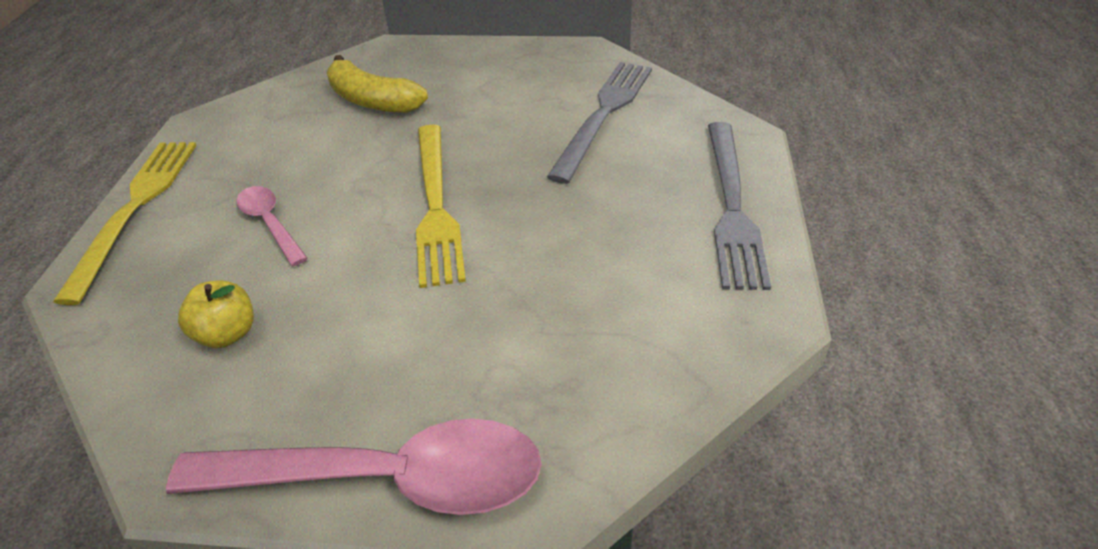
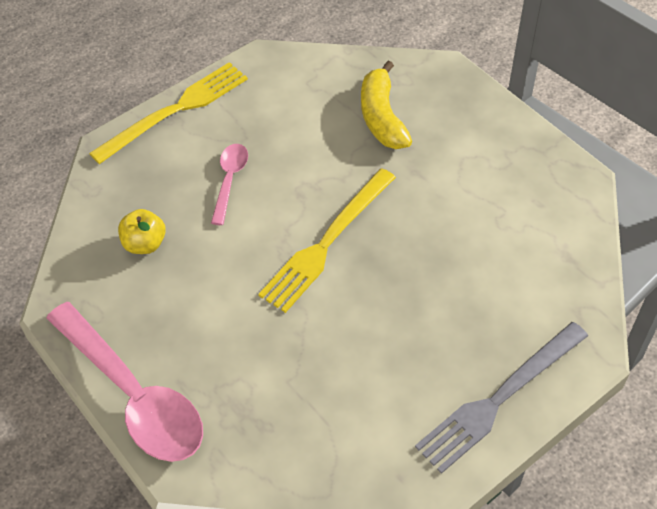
camera: 45 degrees right, 10 degrees up
(604, 115) = (515, 252): grey fork -> none

